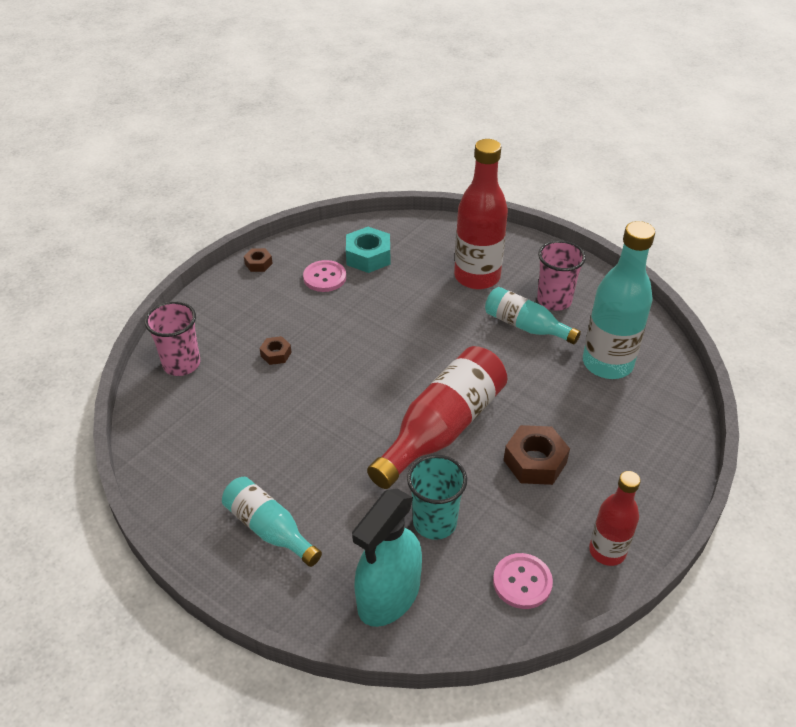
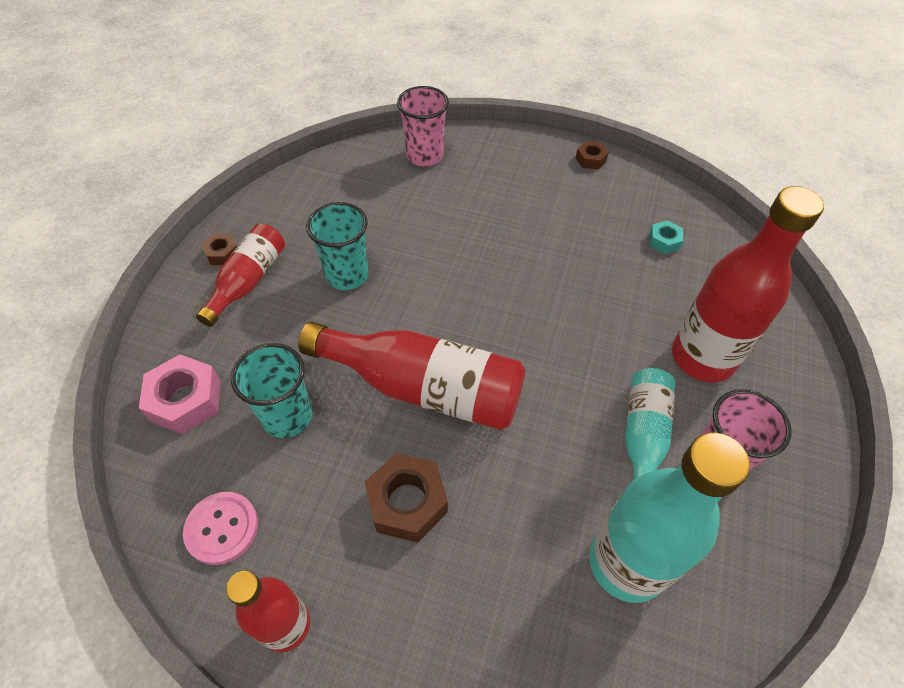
camera: 70 degrees right, 10 degrees up
(269, 529) = (248, 281): turquoise bottle -> red bottle
(276, 354) = (469, 214): brown nut -> brown nut (222, 253)
(301, 452) = (347, 275): none -> turquoise cup
(324, 277) = (604, 215): pink button -> none
(368, 256) = (664, 241): turquoise nut -> turquoise nut, size x0.55
(389, 596) = (186, 400): turquoise spray bottle -> pink nut

